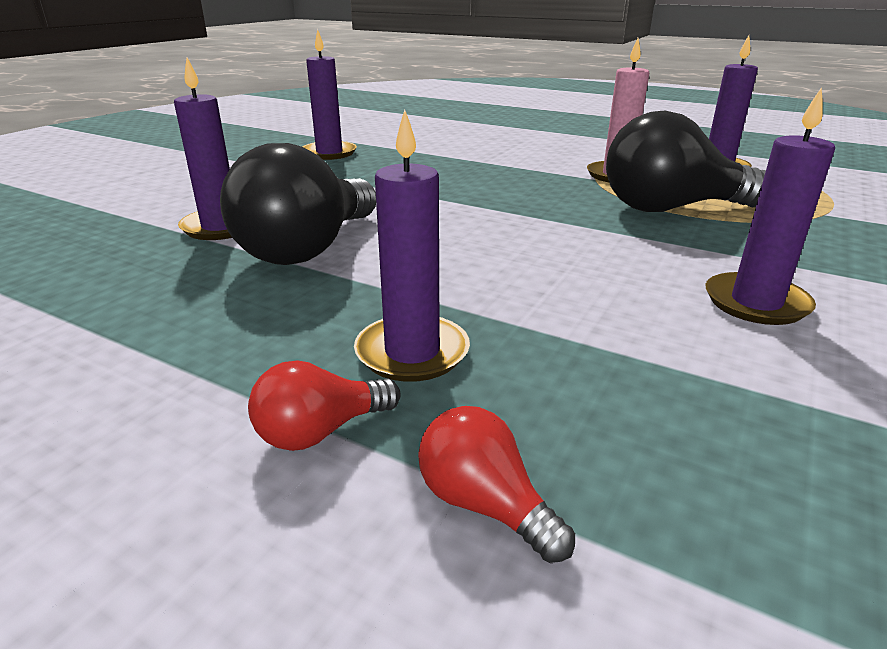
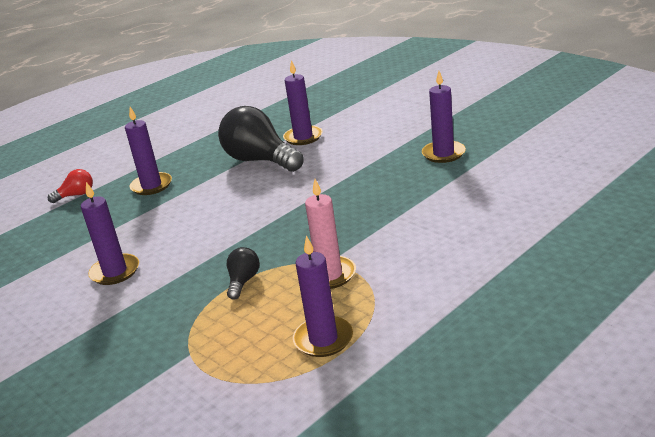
camera: 110 degrees right, 0 degrees up
(320, 431) = (125, 172): red light bulb -> none
(671, 208) = (243, 281): black light bulb -> black light bulb, size x0.47

